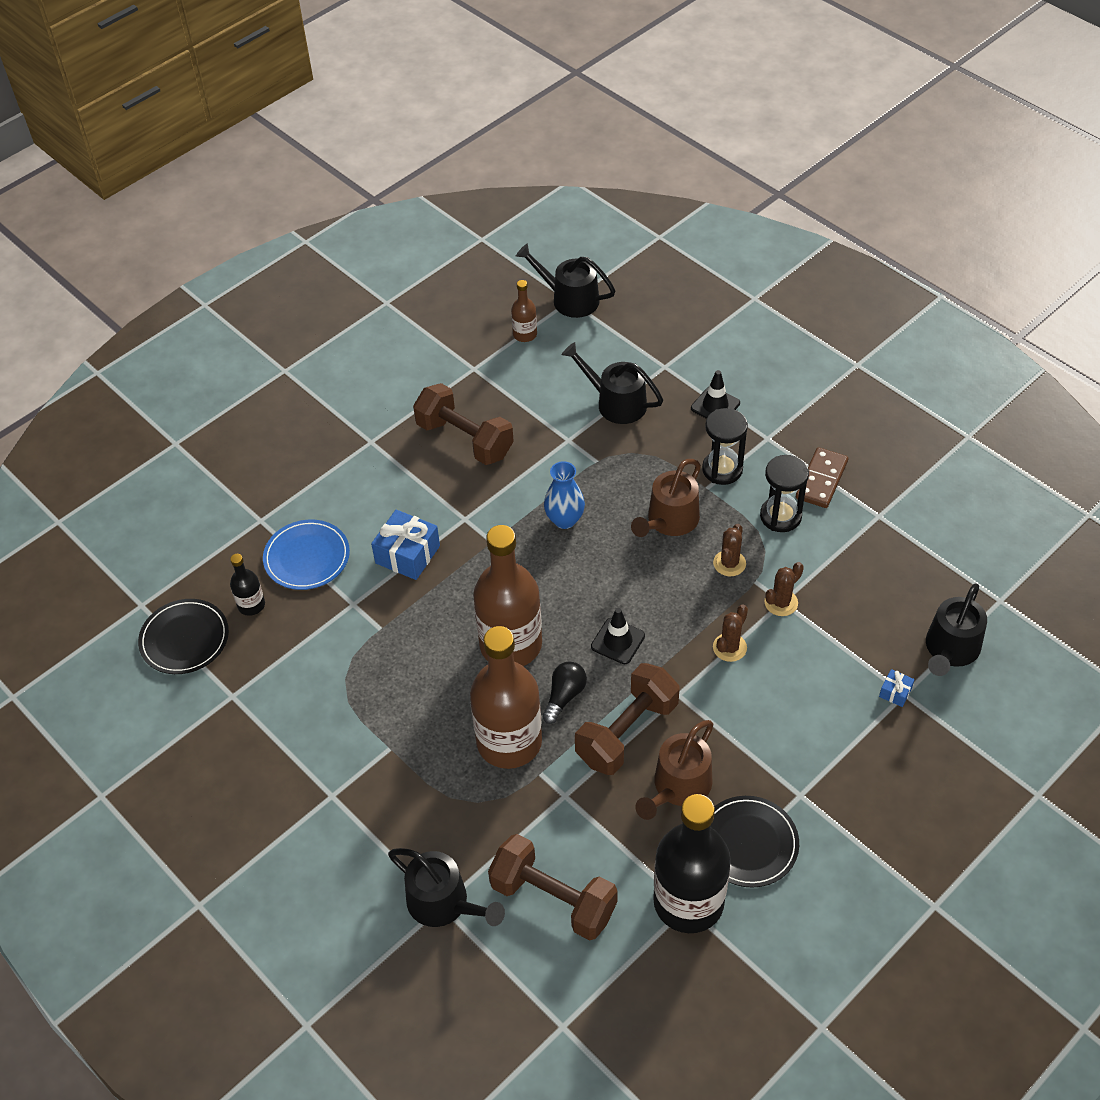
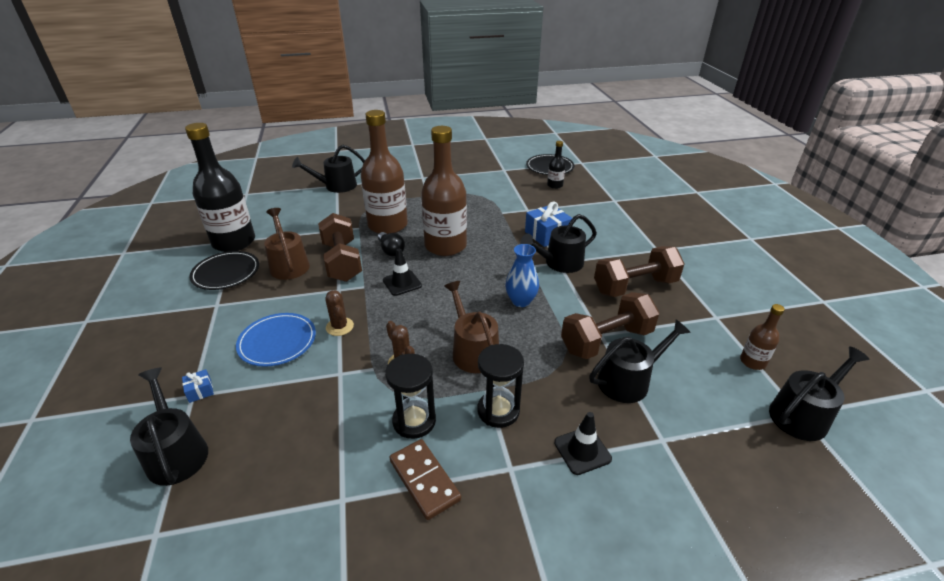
camera: 120 degrees right, 15 degrees down
(307, 557) = (574, 206): blue plate -> blue plate (277, 341)
(465, 517) = (560, 263): none -> black watering can
(553, 899) = (296, 209): brown dumbbell -> brown dumbbell (606, 341)
(781, 602) = (340, 372): brown cactus -> none

